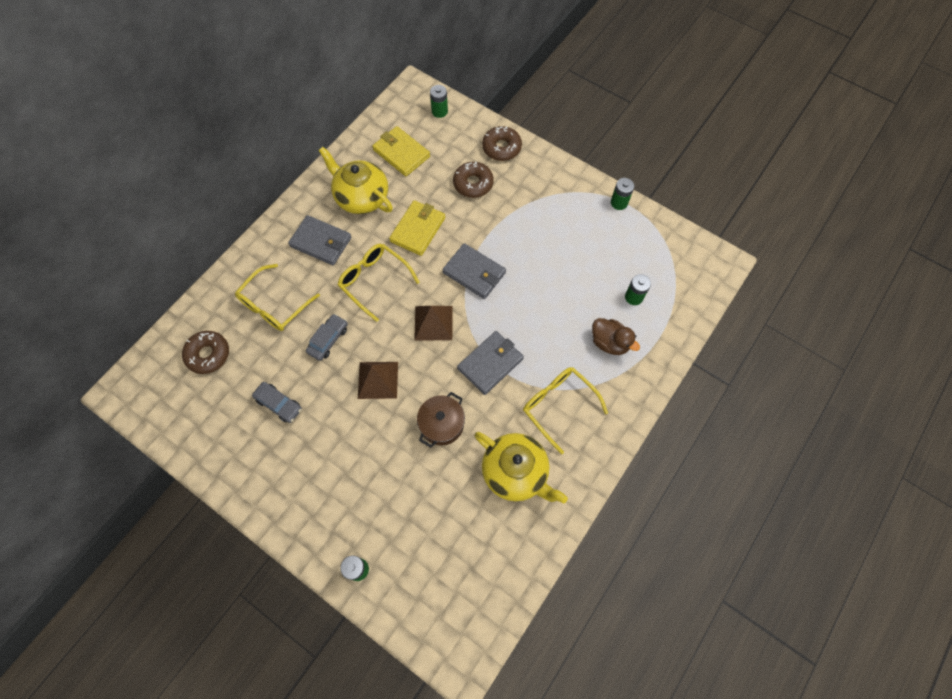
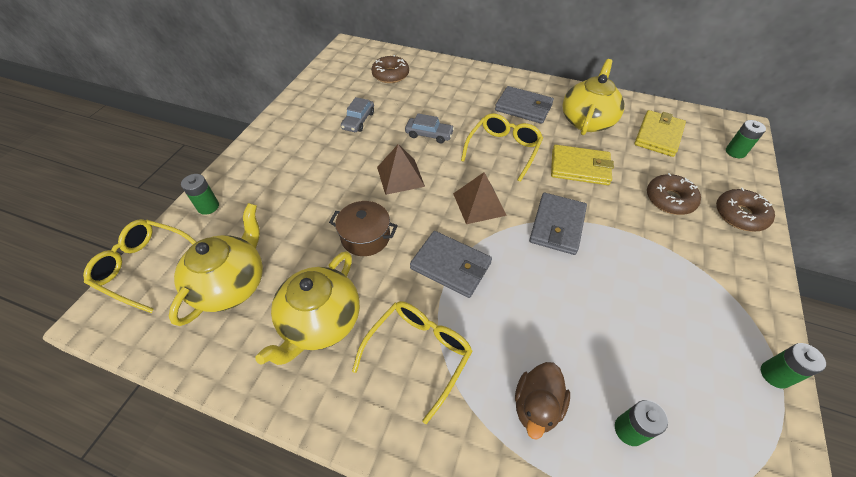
camera: 75 degrees right, 15 degrees down
(274, 305) = (448, 96): yellow glasses -> yellow glasses (145, 267)
(321, 242) = (523, 107): grey wallet -> grey wallet turned 75 degrees counterclockwise
(460, 544) = (231, 284): none -> yellow teapot

